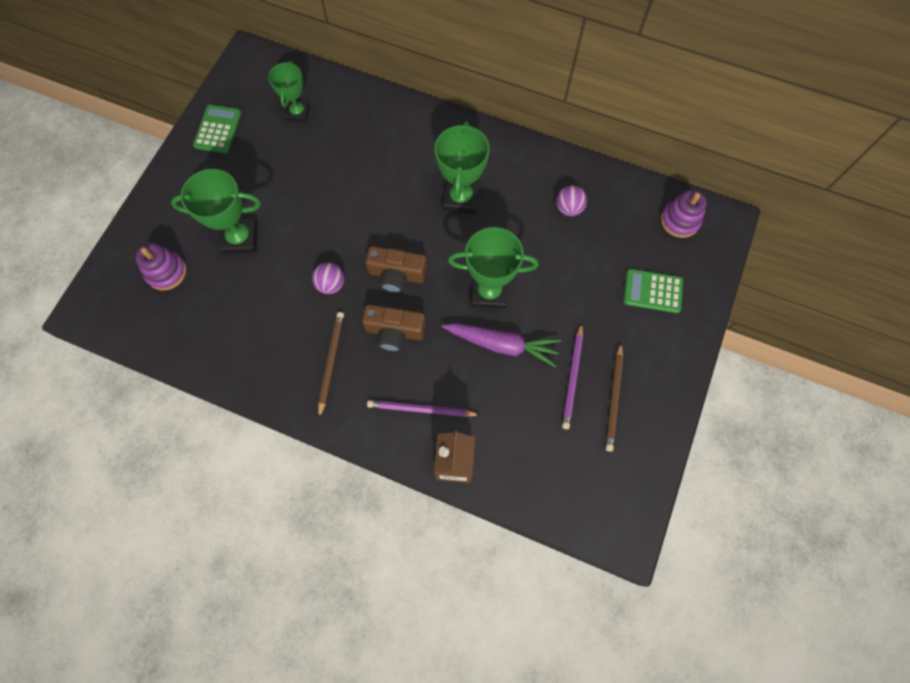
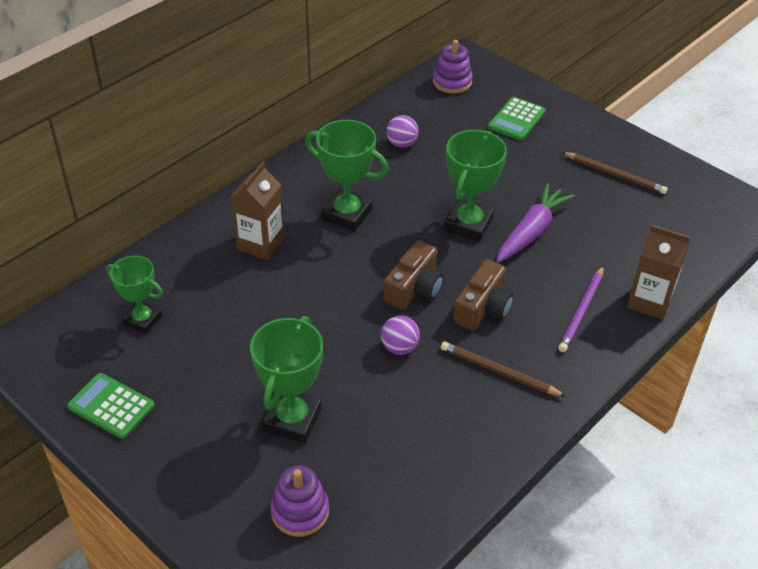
camera: 70 degrees left, 25 degrees down
(402, 153) = (261, 244): none -> brown carton
(573, 378) = (585, 194): purple pencil -> none

